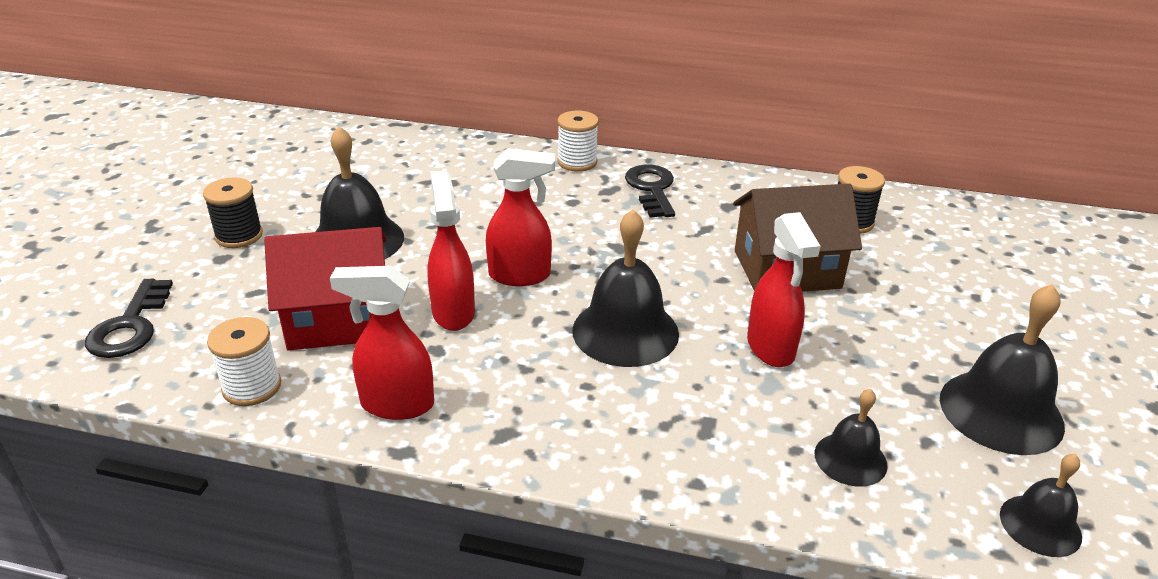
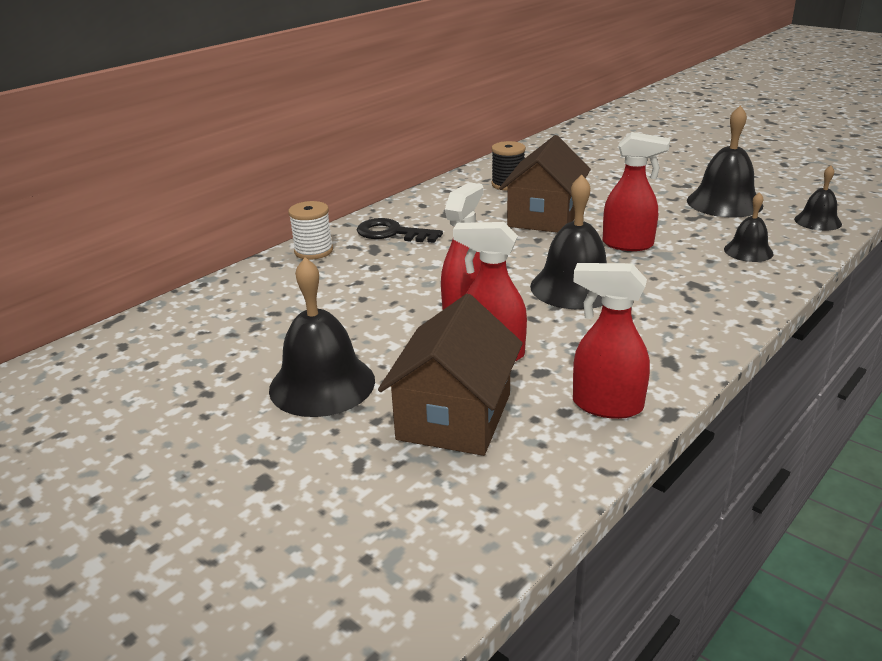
camera: 60 degrees left, 5 degrees down
(130, 326) = (347, 573): black key -> none
(239, 236) = (228, 462): black spool -> none
(252, 387) = (530, 487): white spool -> none
(339, 319) = (454, 416): red house -> brown house
(396, 404) = (606, 405): red spray bottle -> red spray bottle turned 75 degrees clockwise

